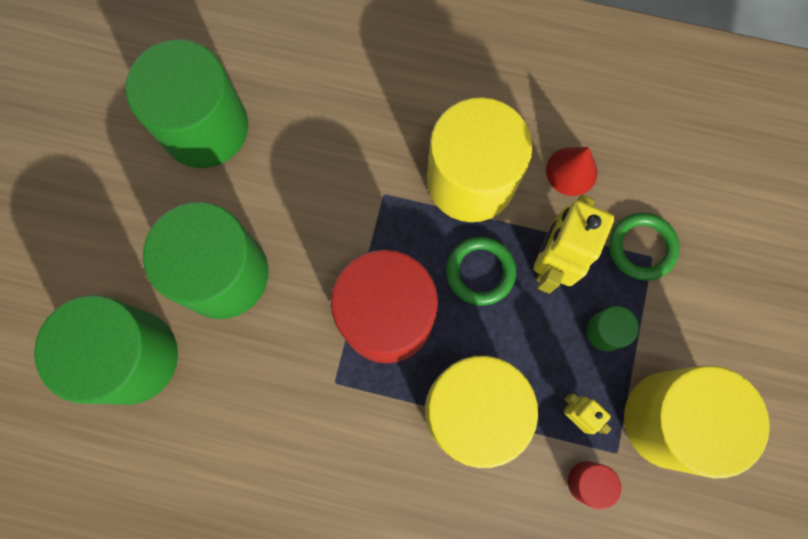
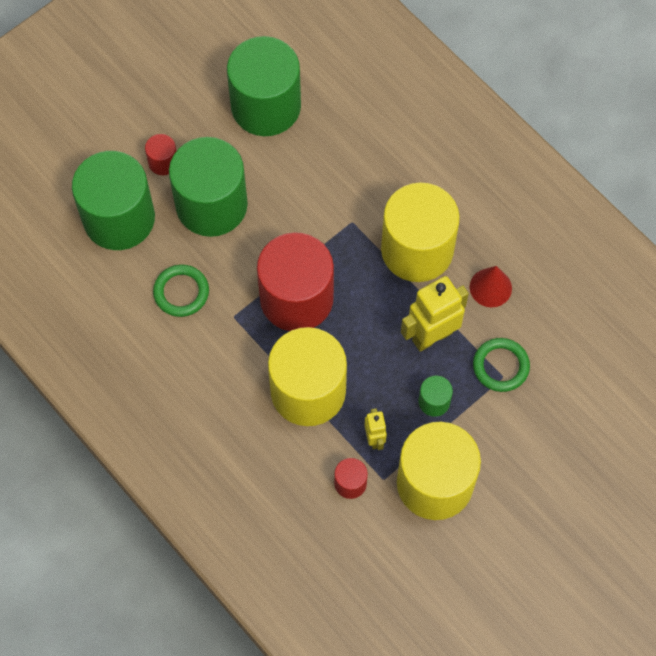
camera: 35 degrees right, 10 degrees down
(137, 261) = (163, 162): none -> red cylinder
(480, 272) = (379, 311): green ring -> green ring (181, 292)

